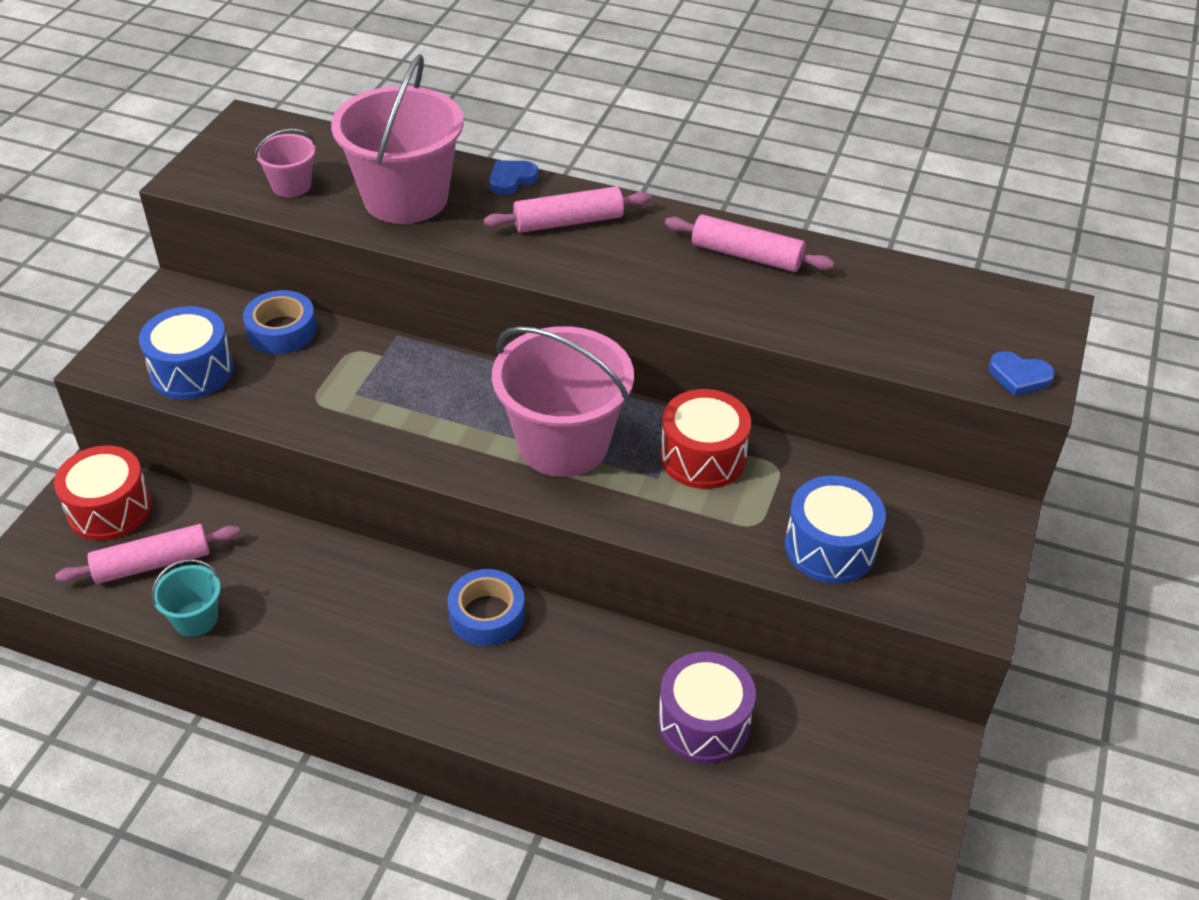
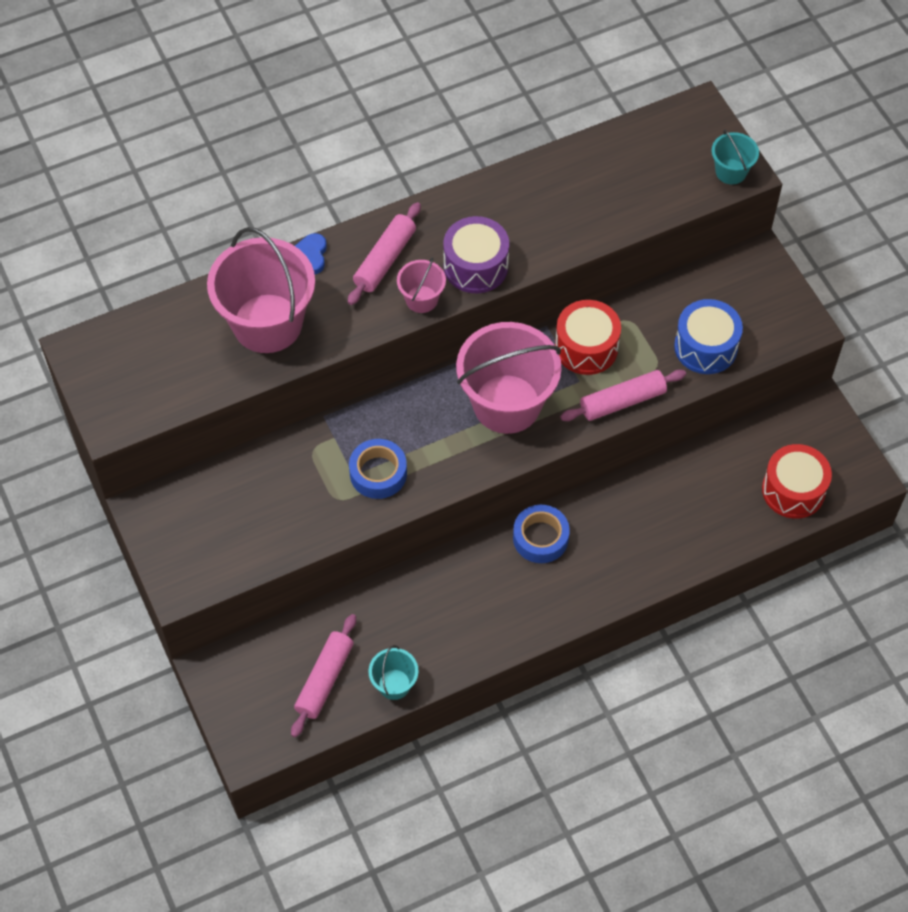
camera: 45 degrees left, 15 degrees up
(110, 509) = (251, 675): red drum -> red drum (793, 490)
(192, 371) = (238, 546): blue drum -> none
(282, 331) = (251, 473): blue tape -> blue tape (378, 473)
(291, 185) = (183, 373): pink bucket -> pink bucket (421, 299)
(704, 722) = (710, 495): purple drum -> purple drum (475, 266)
(746, 255) = (511, 201): pink rolling pin -> pink rolling pin (622, 401)
(1019, 377) = (731, 171): blue heart -> turquoise bucket

